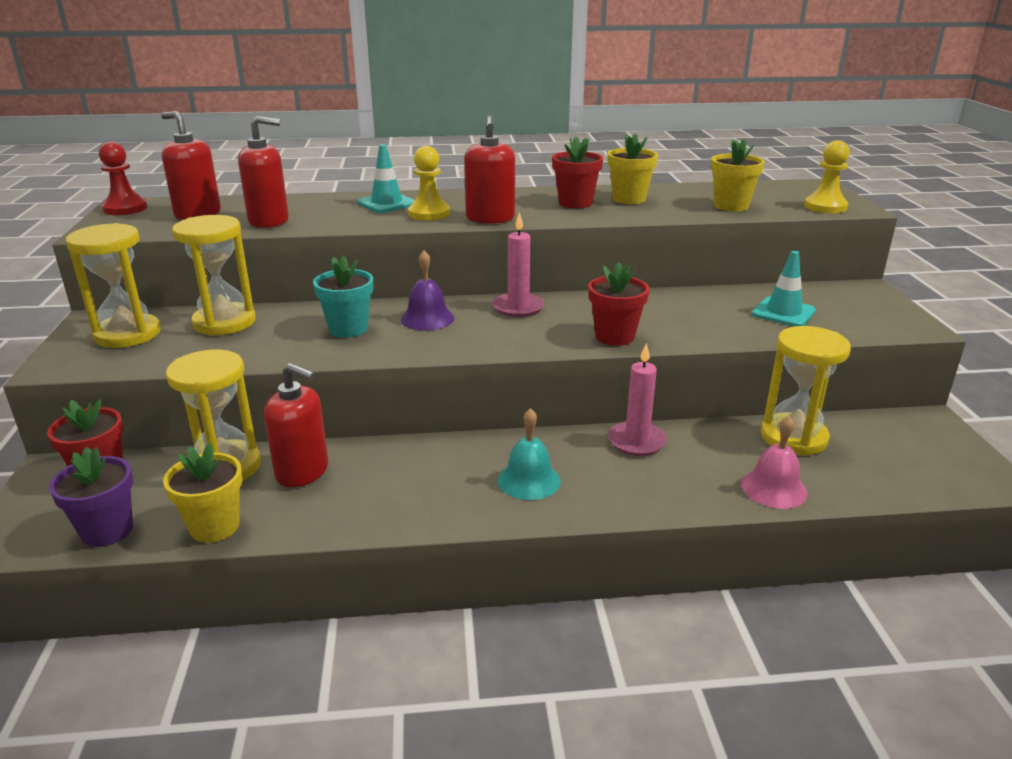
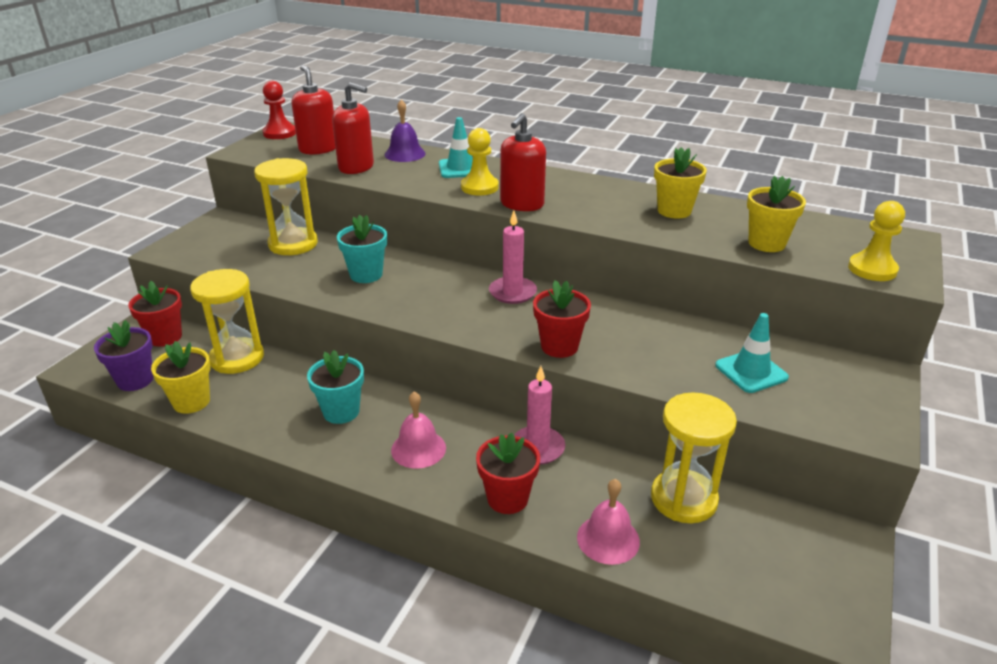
camera: 30 degrees right, 5 degrees up
(127, 334) = (227, 237): yellow hourglass -> none
(302, 471) = (277, 380): red soap dispenser -> none
(410, 476) = (341, 412): none -> turquoise flower pot
(427, 318) = (431, 282): purple bell -> purple bell (405, 154)
(529, 480) = (418, 449): turquoise bell -> pink bell
(575, 203) = (617, 204): red flower pot -> red flower pot (507, 498)

